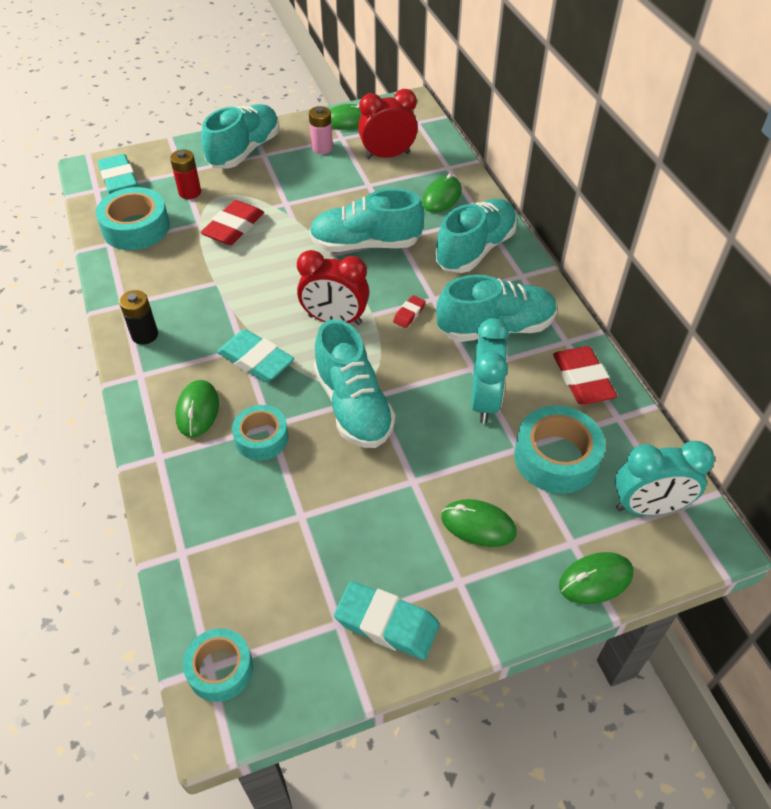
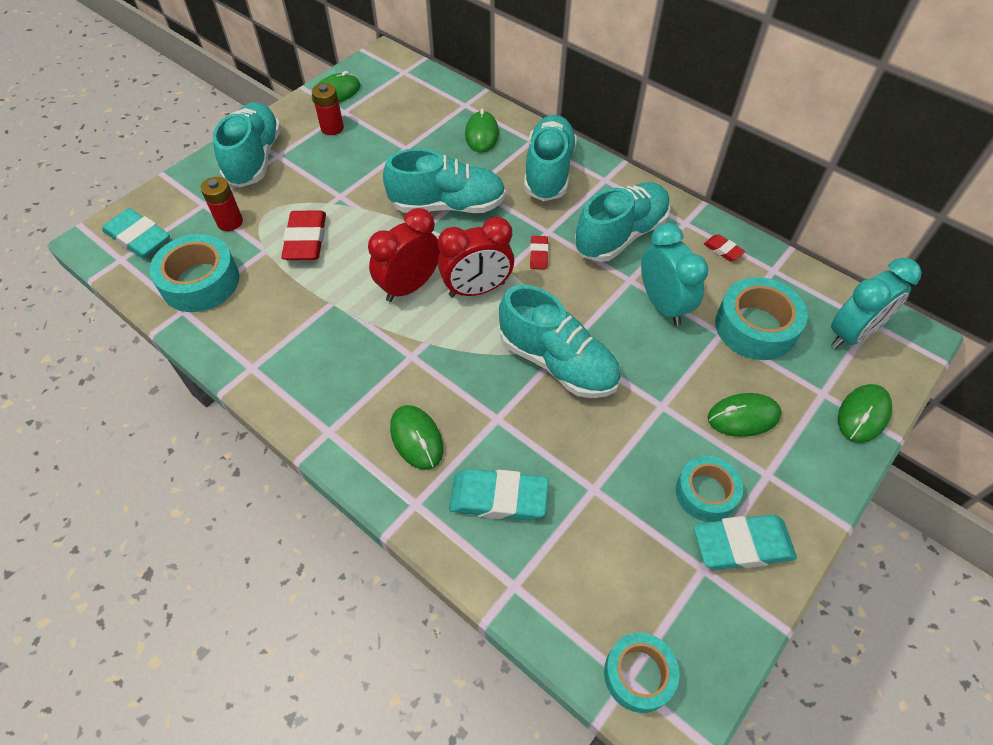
camera: 30 degrees left, 5 degrees up
(145, 335) = (300, 388): black battery -> none
(256, 360) = (434, 362): turquoise eraser -> turquoise eraser (498, 498)
(261, 438) = (499, 434): turquoise tape -> turquoise tape (705, 493)
(322, 148) = (332, 128): pink battery -> red battery
(365, 244) = (448, 205): turquoise shoe -> turquoise shoe turned 150 degrees counterclockwise
(387, 155) = (401, 113): red clock -> red clock (409, 286)
(582, 379) = (723, 250): red eraser -> red eraser, size x0.50

